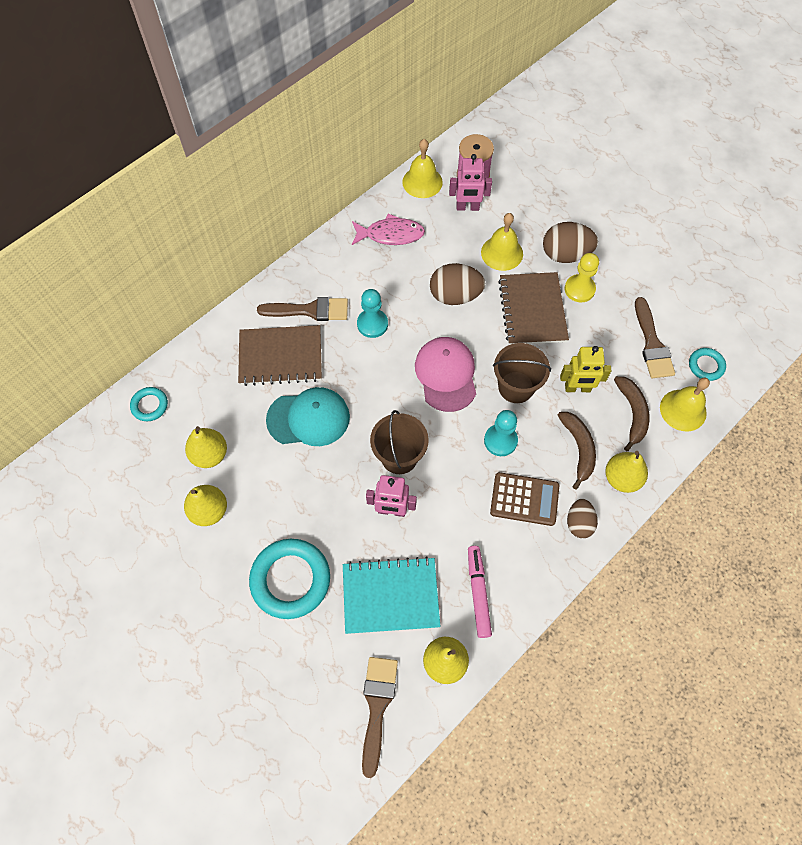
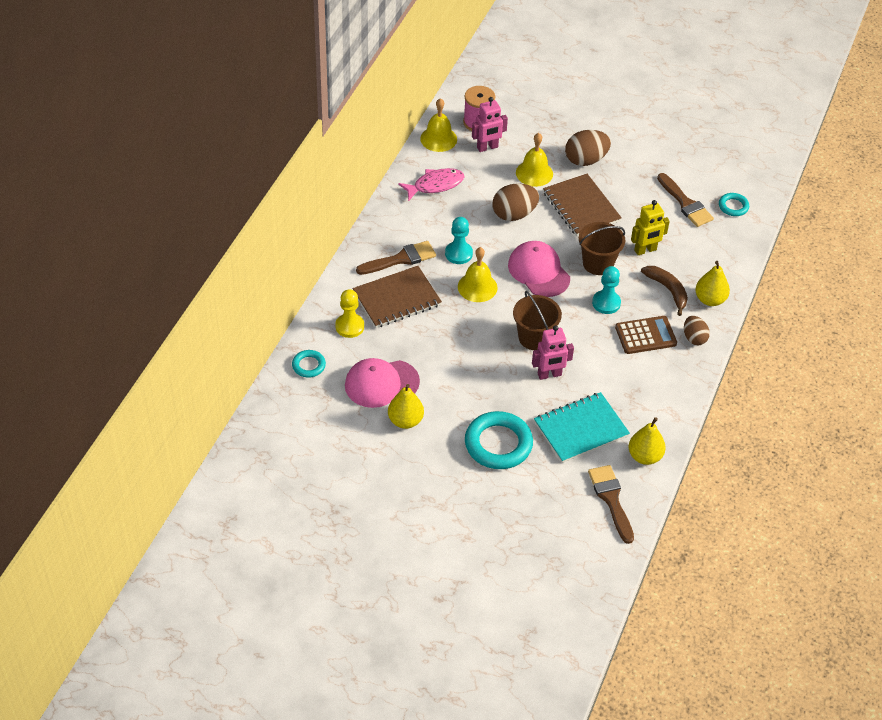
camera: 25 degrees left, 15 degrees down
(210, 455) = (381, 383): yellow pear -> pink cap
(308, 418) = (446, 334): turquoise cap -> none
(478, 593) = (644, 405): pink marker -> none
(579, 289) = (610, 181): yellow pawn -> yellow pawn (349, 326)
(632, 413) = (695, 255): brown banana -> none
(683, 410) = (731, 241): yellow bell -> yellow bell (477, 287)

